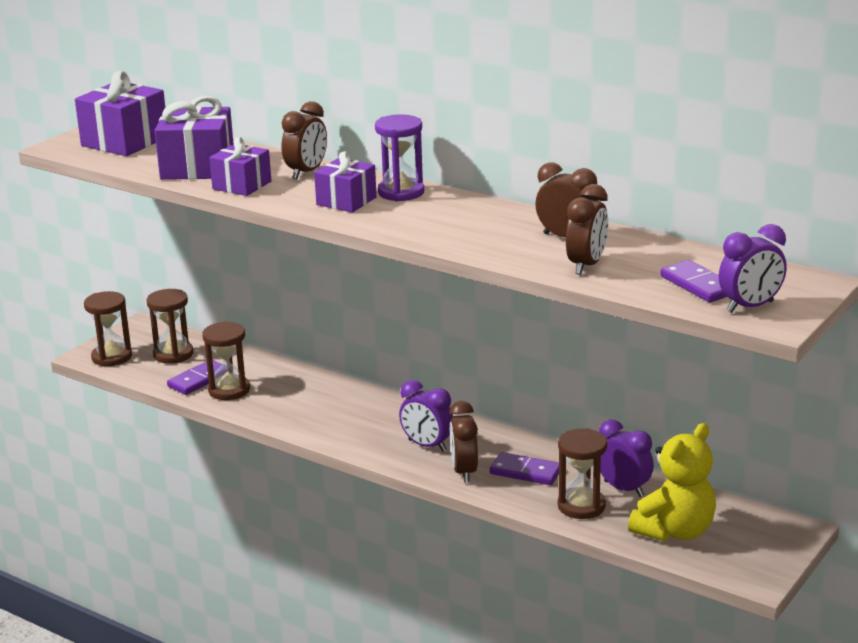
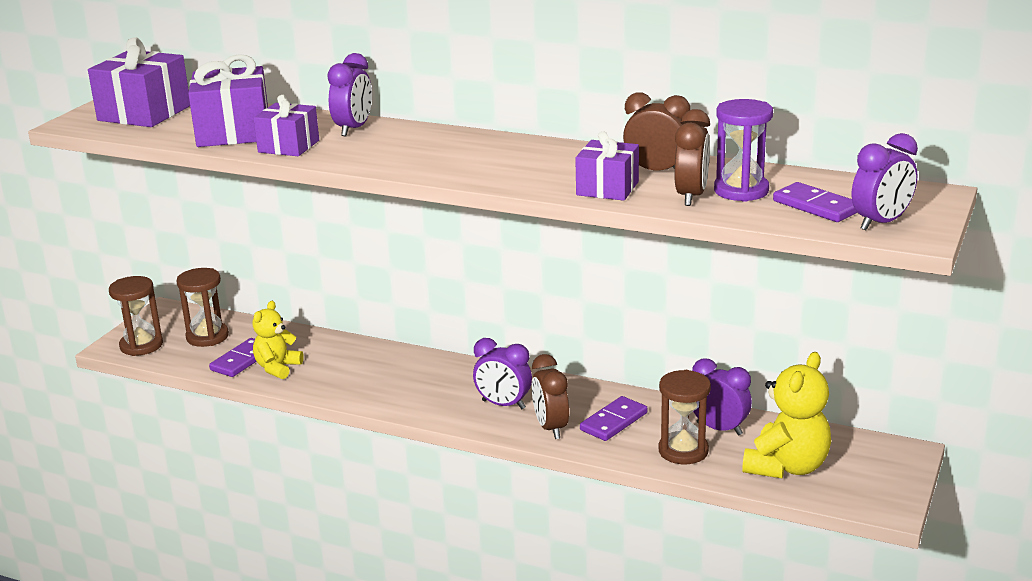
camera: 10 degrees left, 0 degrees up
(229, 390) = (277, 368): brown hourglass -> yellow teddy bear
(306, 172) = (353, 129): brown clock -> purple clock
(346, 201) = (408, 153): purple gift -> purple gift (607, 188)
(401, 192) = (462, 141): purple hourglass -> purple hourglass (741, 191)
(525, 472) = (614, 422): purple domino -> purple domino turned 60 degrees counterclockwise

